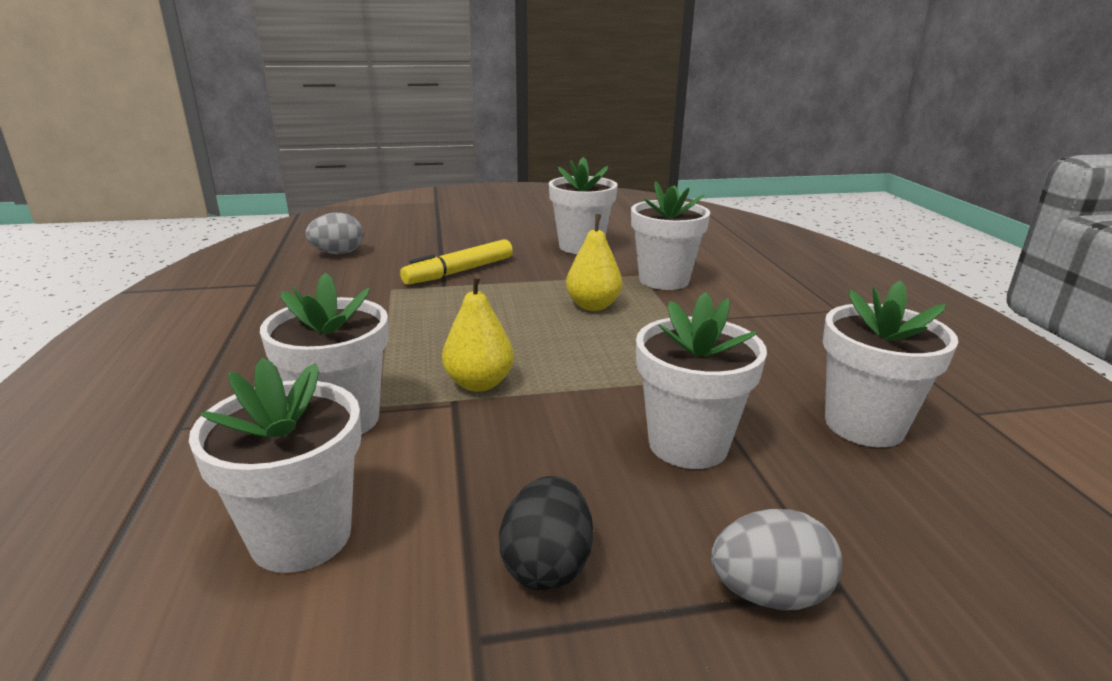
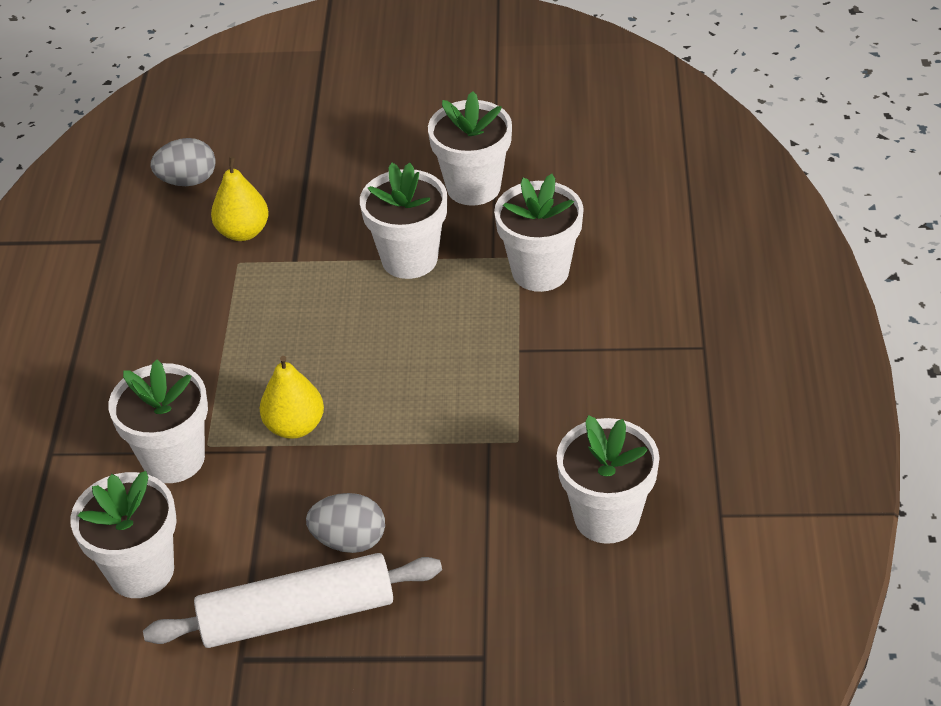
camera: 15 degrees right, 20 degrees up
(459, 271) = (317, 233): yellow marker -> none
(547, 565) = (297, 615): black egg -> white rolling pin
(593, 306) = (441, 314): yellow pear -> yellow pear (243, 232)
(688, 444) = (444, 520): white flower pot -> white flower pot (409, 259)
(769, 594) = (432, 655): grey egg -> grey egg (349, 540)

